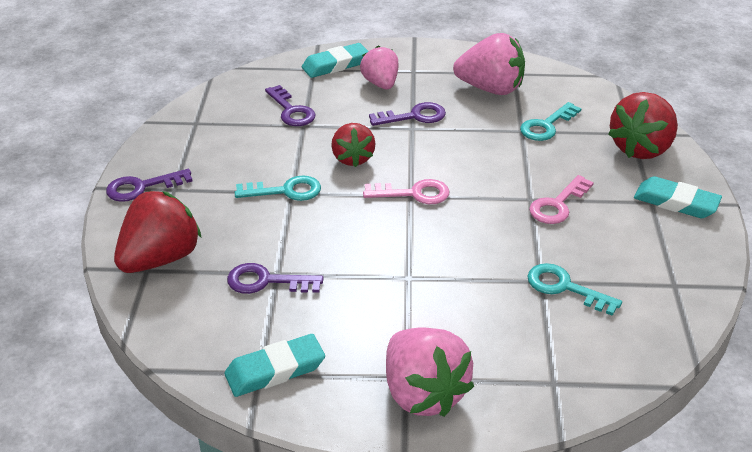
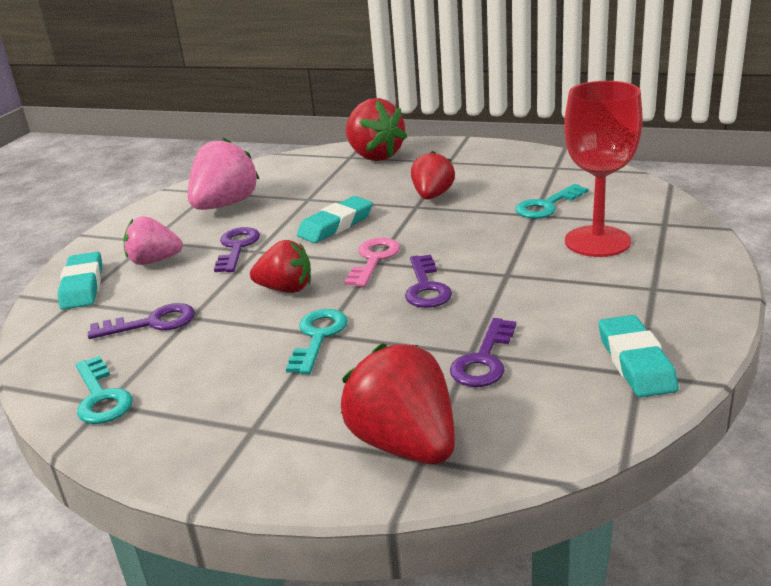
camera: 70 degrees left, 10 degrees down
(142, 187) = (228, 460): purple key -> purple key (426, 287)
(423, 393) = (675, 281): pink strawberry -> none
(492, 332) = (597, 241): none -> red goblet
(546, 126) = (311, 187): turquoise key -> turquoise key (101, 397)
(557, 205) = (432, 196): pink key -> red strawberry
(676, 202) = (454, 153): turquoise eraser -> turquoise eraser (335, 225)

